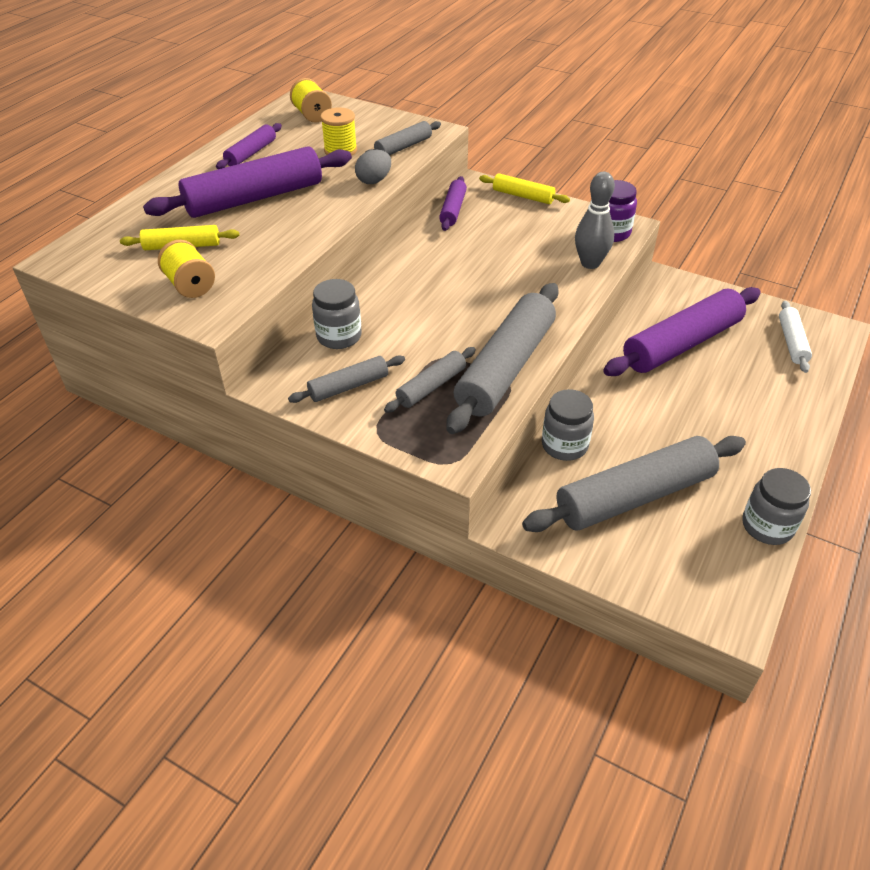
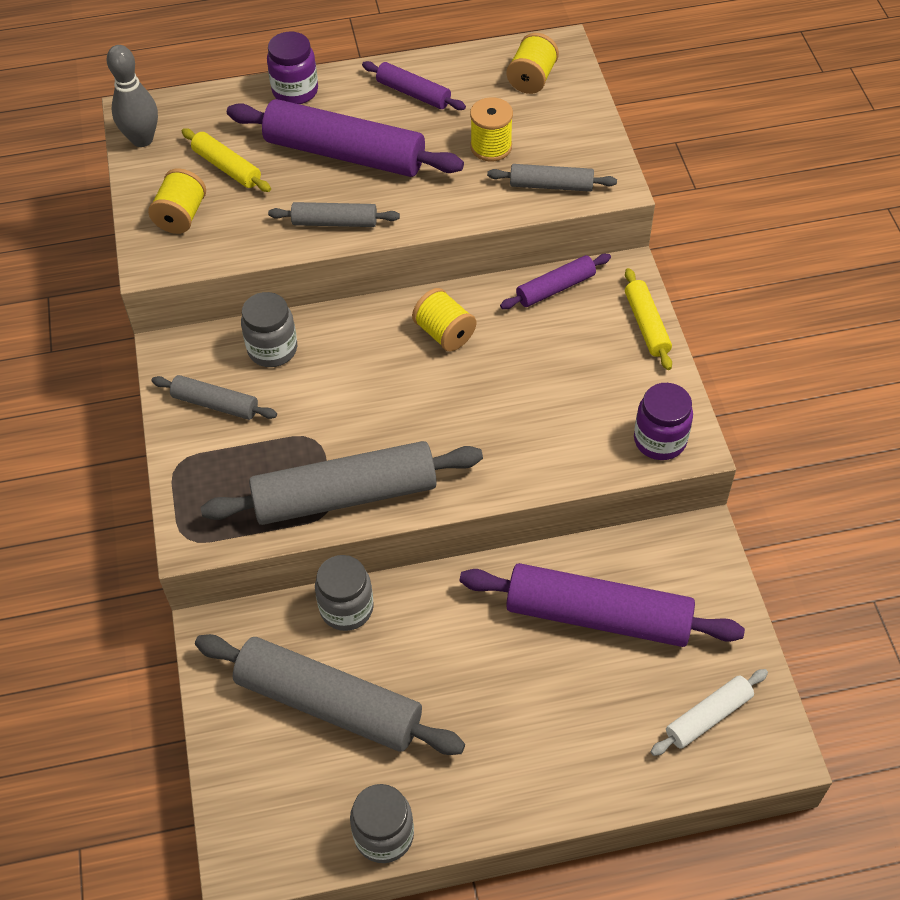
camera: 50 degrees right, 10 degrees up
(167, 190) = (295, 91): none -> purple jar
(251, 153) = (413, 93): purple rolling pin -> purple rolling pin turned 45 degrees clockwise
(374, 180) = (465, 209): grey egg -> none
(428, 263) = (444, 333): none -> yellow spool
(431, 386) = (268, 460): grey rolling pin -> grey rolling pin (334, 222)
(590, 263) = (582, 457): grey bowling pin -> grey bowling pin (142, 139)

